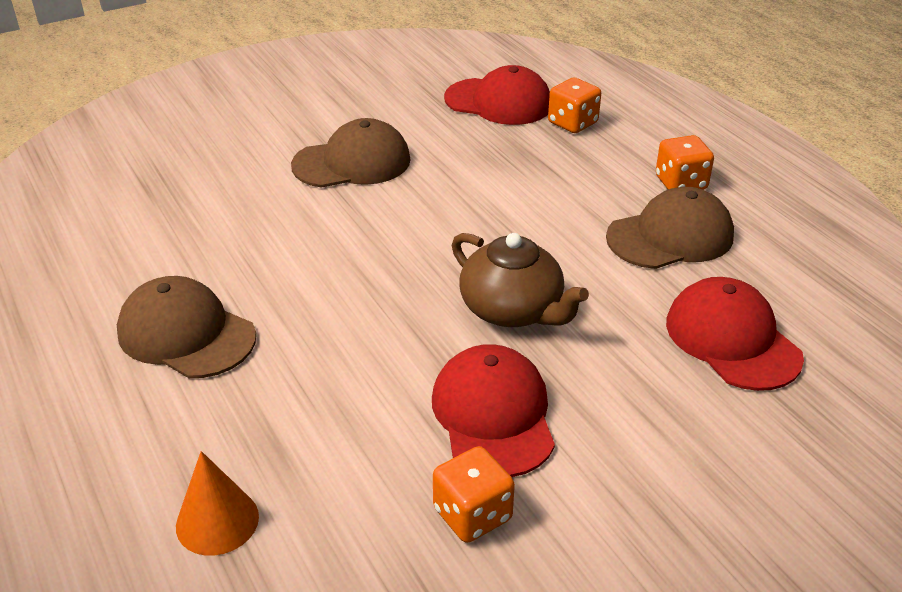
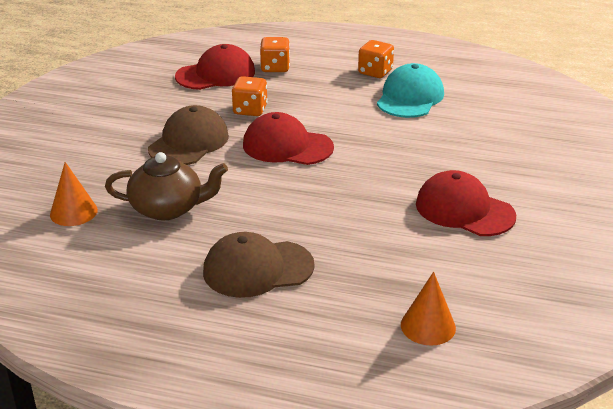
camera: 45 degrees left, 5 degrees down
(151, 178) = (73, 212): none -> orange cone
(472, 514) = (521, 250): orange dice -> orange dice (250, 110)
(513, 310) = (397, 165): brown teapot -> brown teapot (168, 208)
(670, 236) = (410, 97): brown cap -> turquoise cap
(732, 339) = (502, 126): red cap -> red cap (287, 146)

